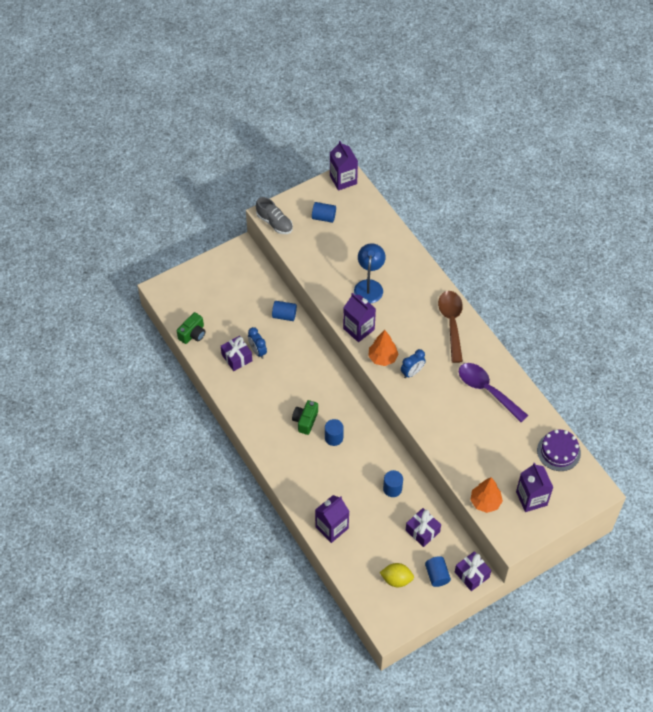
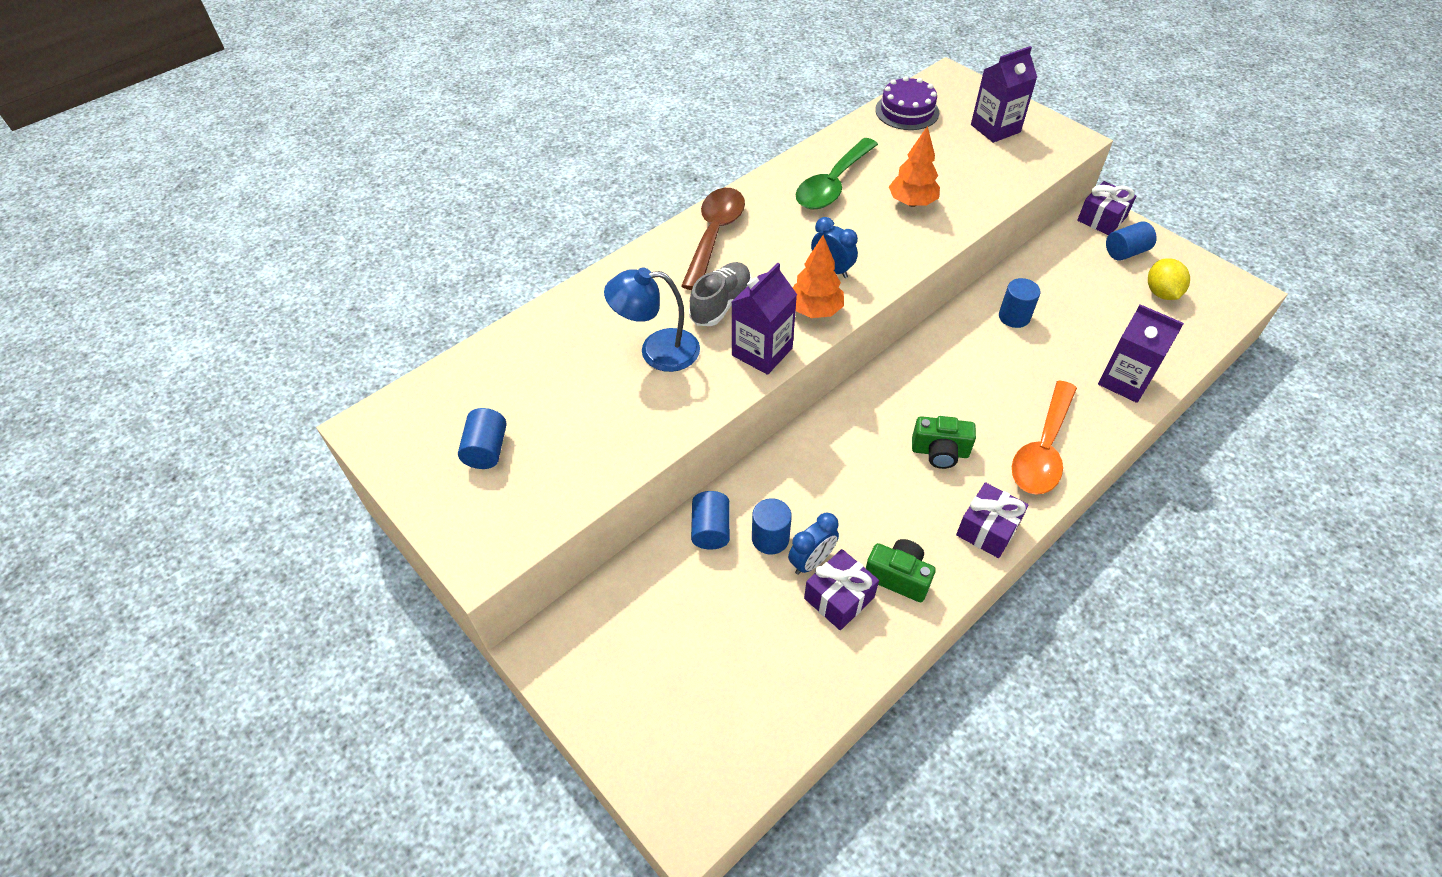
camera: 100 degrees left, 5 degrees down
(193, 334) = (803, 705): green camera -> green camera (898, 577)
(274, 223) = (507, 541): grey shoe -> grey shoe (721, 304)
(295, 468) = (1043, 450): none -> orange spoon
(334, 438) = (956, 405): blue cylinder -> blue cylinder (770, 538)
(343, 180) = (378, 432): purple carton -> none
(422, 531) = (1066, 275): purple gift -> purple gift (987, 529)
(451, 323) = (714, 235): brown spoon -> brown spoon turned 120 degrees clockwise
(485, 502) = (1027, 168): orange tree -> orange tree (912, 203)
(487, 390) = (833, 184): purple spoon -> green spoon

